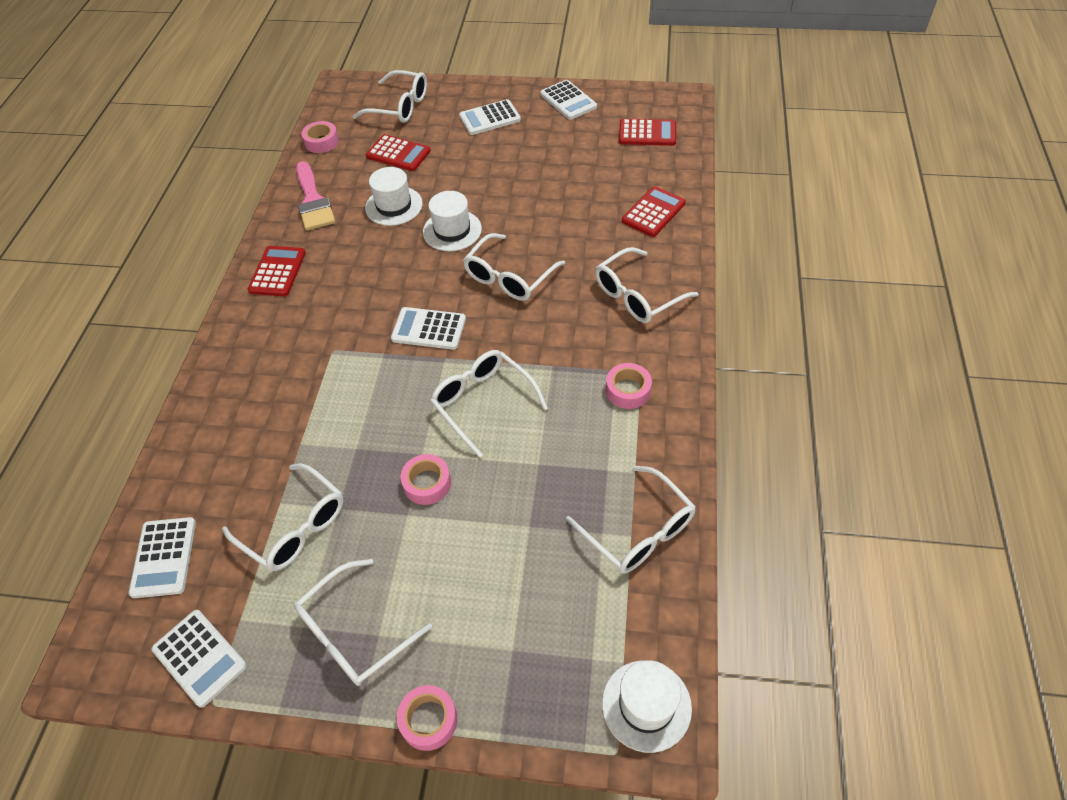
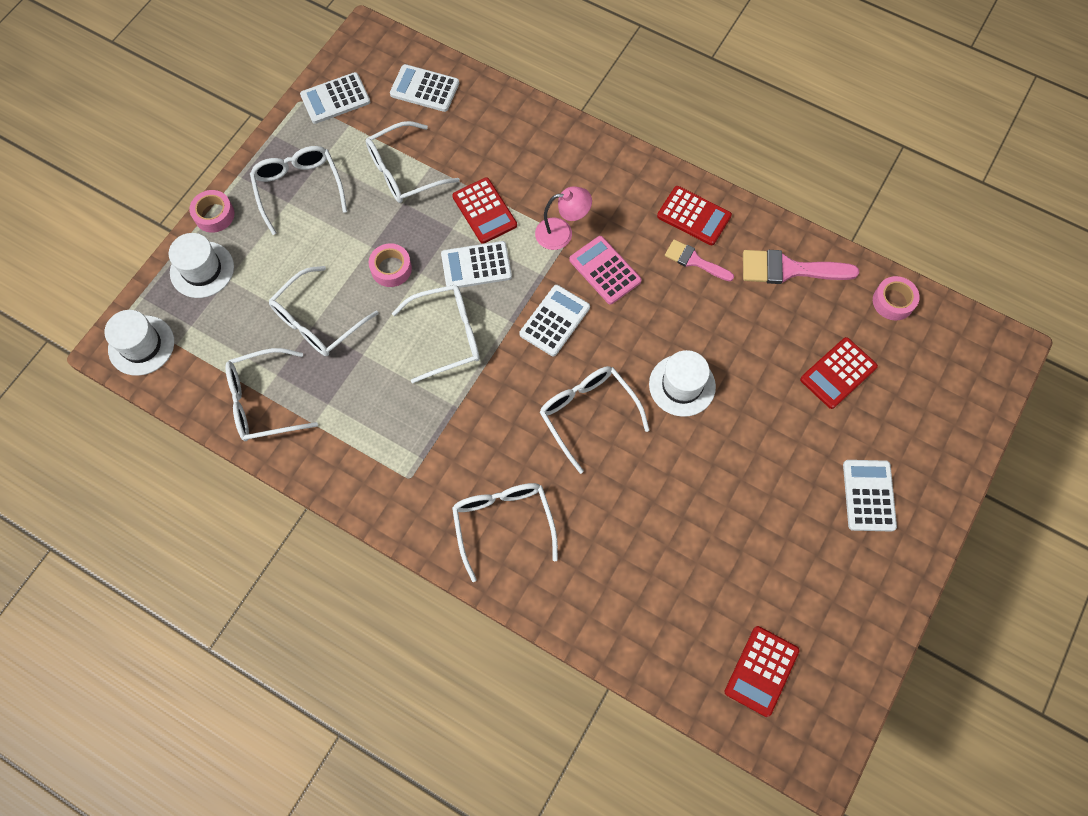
camera: 110 degrees right, 15 degrees up
(326, 258) = (694, 261): none -> pink brush
(329, 357) = (562, 233): none -> pink lamp
(360, 312) = (605, 270): none -> pink calculator
(394, 206) = (747, 342): white hat -> white hat (202, 269)
(399, 106) = (934, 401): white glasses -> white glasses (318, 320)
(568, 100) = (870, 605): white calculator -> white calculator (476, 266)
(628, 390) = (396, 458): pink tape -> none
(653, 212) = (616, 603): red calculator -> red calculator (484, 211)

